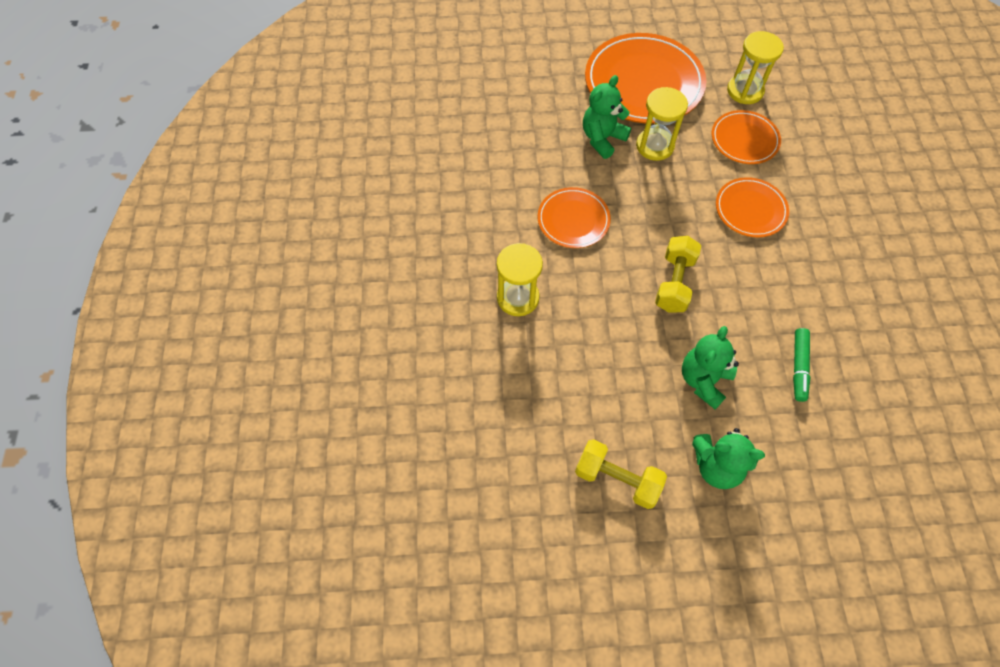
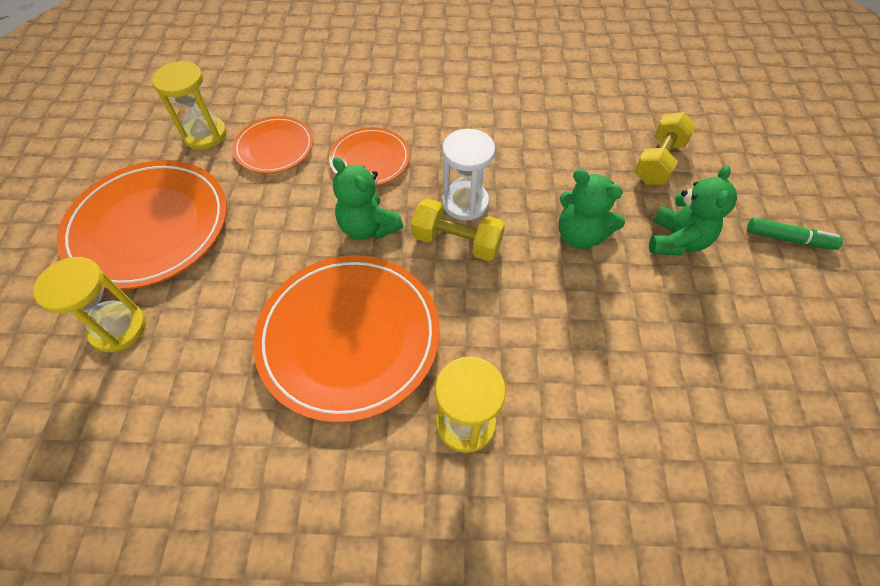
camera: 85 degrees left, 5 degrees down
(573, 220) = (349, 337): orange plate -> orange plate, size x1.83
(602, 139) = (224, 285): green teddy bear -> green teddy bear (368, 227)
(617, 479) = (708, 334): yellow dumbbell -> yellow dumbbell (658, 162)
(655, 146) = (256, 230): yellow hourglass -> yellow hourglass (118, 328)
(719, 286) = (465, 203): none -> white hourglass
(799, 367) = (561, 158): green marker -> green marker (788, 239)

